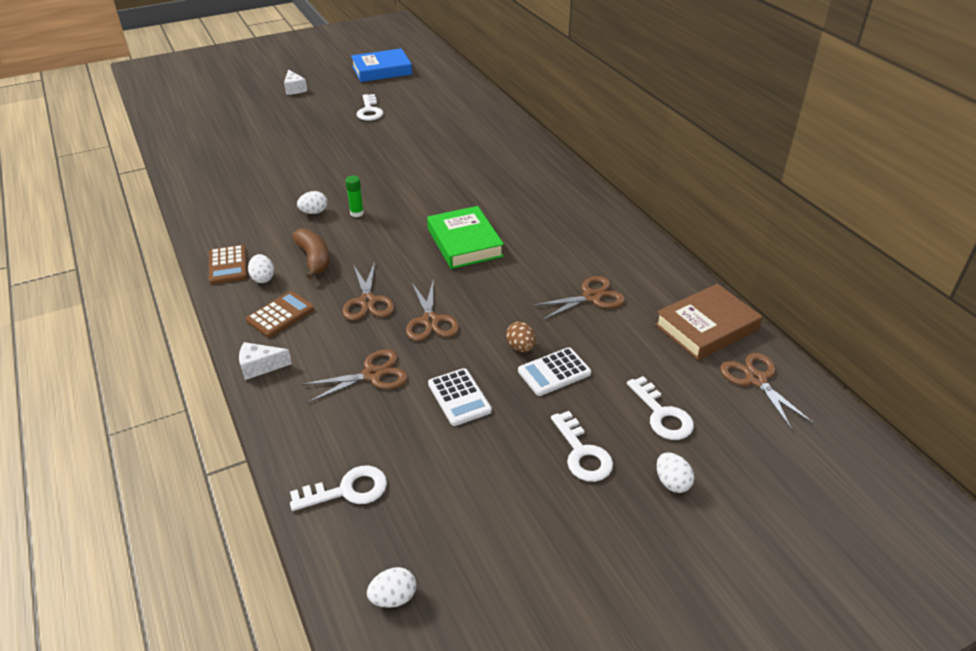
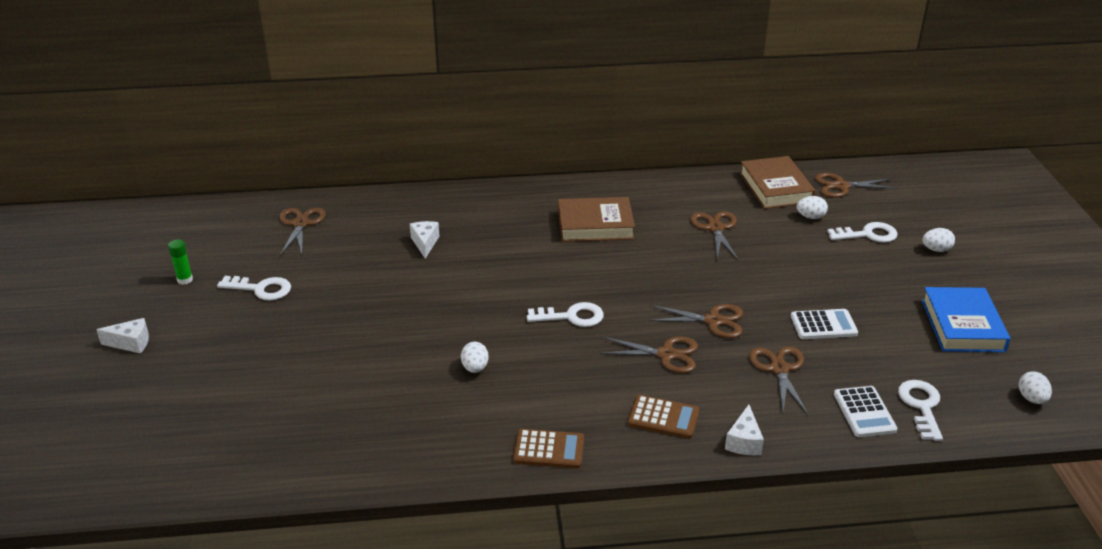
camera: 70 degrees left, 5 degrees down
(263, 278) = (589, 423): white egg -> white egg (810, 217)
(280, 315) = (663, 417): brown calculator -> brown calculator turned 135 degrees clockwise
(314, 259) = (572, 380): brown banana -> none
(357, 213) = (498, 336): green glue stick -> green glue stick (185, 280)
(381, 70) = (153, 260): blue book -> blue book (962, 325)
(455, 103) = (301, 224): none -> brown scissors
(462, 154) = (425, 243): none -> white cheese
(465, 242) = (597, 276): green book -> none
(520, 347) = (769, 279): brown egg -> none
(545, 226) = (595, 225): none -> brown book
(554, 372) = (806, 270): white calculator -> white calculator (864, 412)
(582, 453) = (901, 280): white key -> white key (571, 317)

